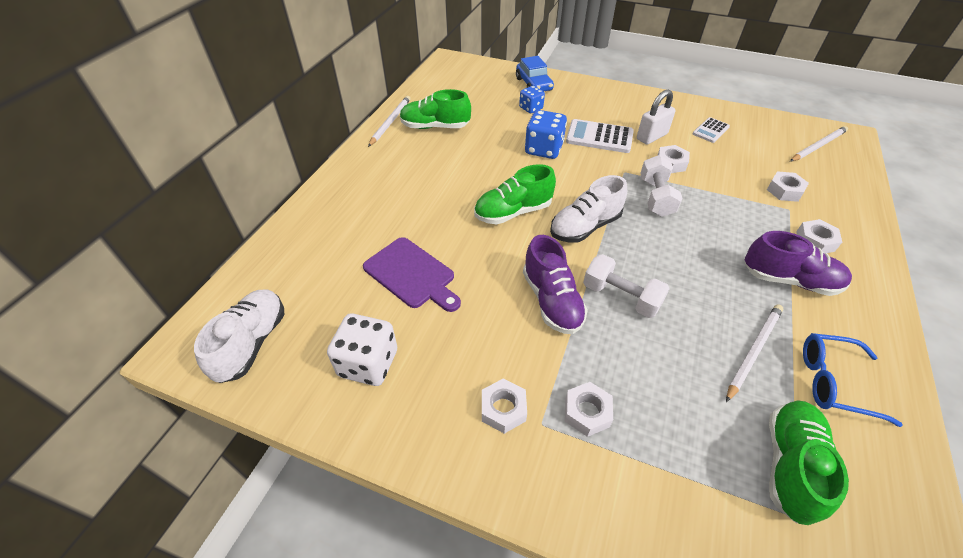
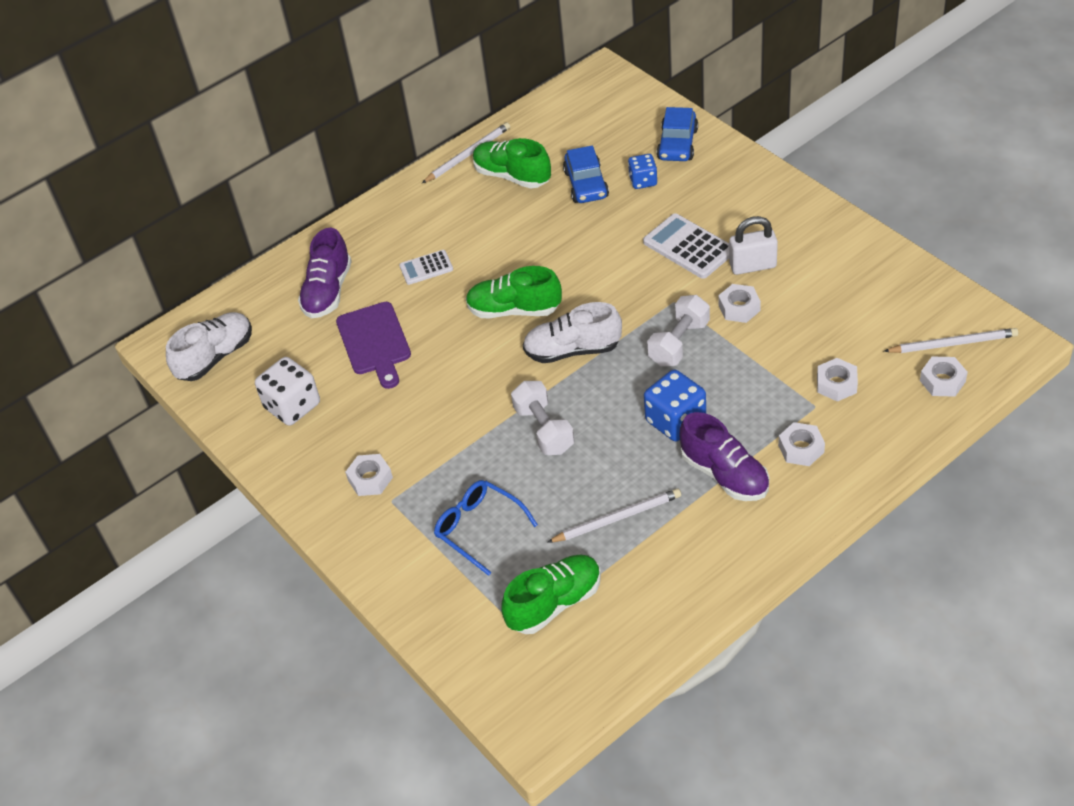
camera: 35 degrees right, 0 degrees up
(493, 119) = (586, 184): none -> blue car
(543, 149) = (609, 244): blue dice -> blue dice (675, 421)
(552, 301) = (478, 410): purple shoe -> purple shoe (328, 291)
(587, 412) = (432, 506): white nut -> white nut (942, 381)
(710, 130) = (837, 279): white calculator -> white calculator (426, 268)
(832, 382) = (660, 567): blue glasses -> blue glasses (478, 528)

